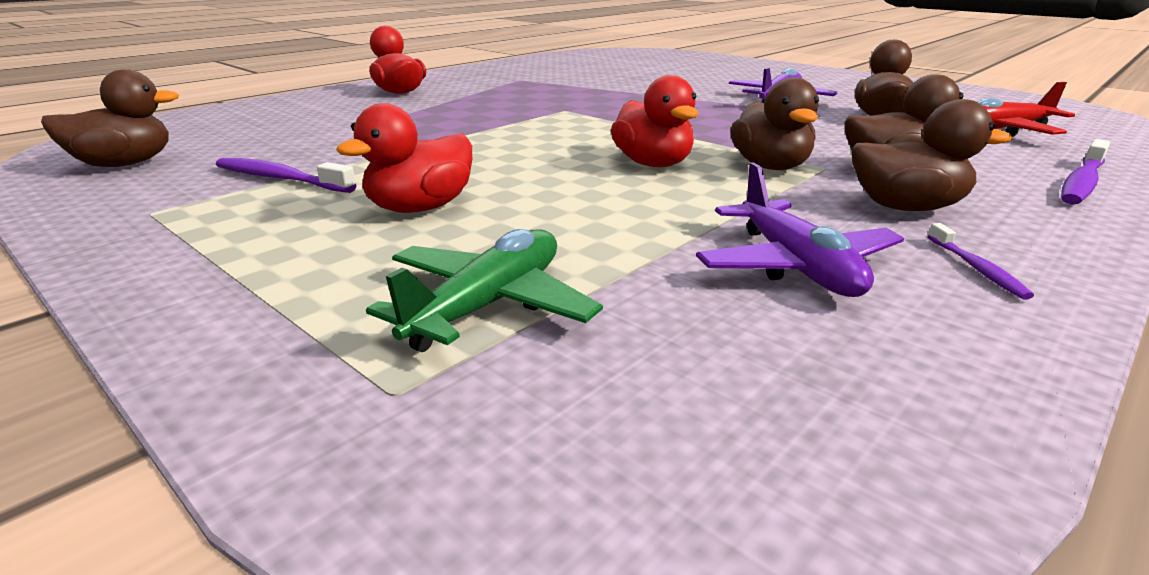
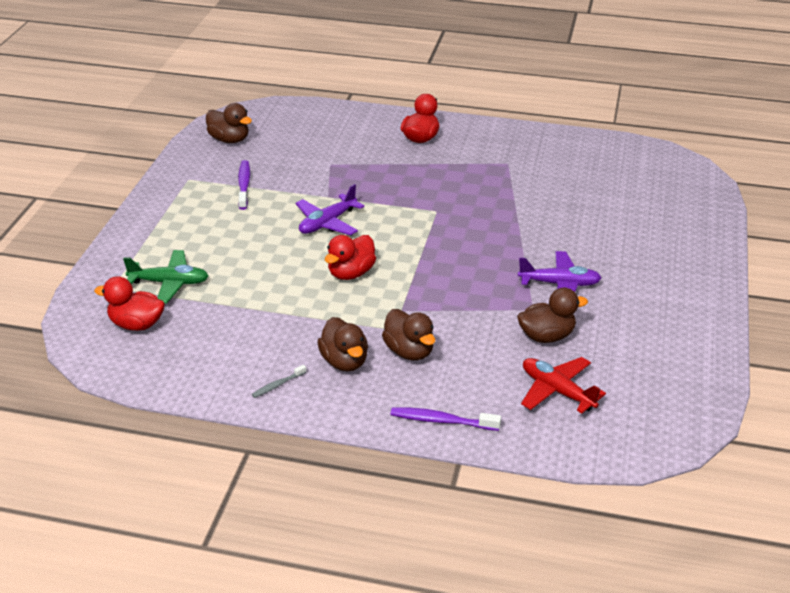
camera: 60 degrees right, 10 degrees up
(420, 208) = (239, 234): red duck -> red duck (136, 324)
(770, 167) = (379, 310): brown duck -> none
(796, 266) = (247, 340): purple plane -> purple plane (327, 223)
(977, 269) = (278, 385): purple toothbrush -> grey toothbrush

